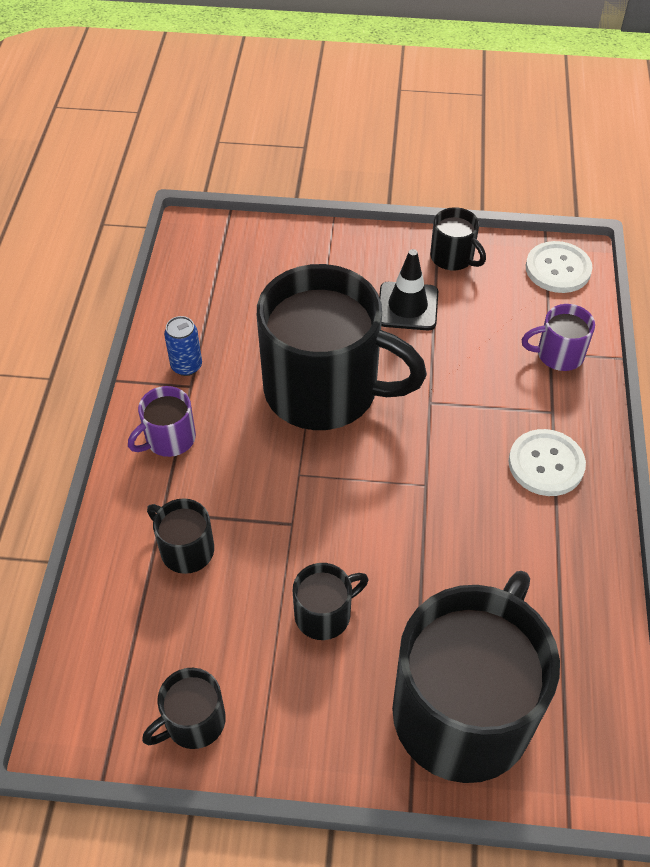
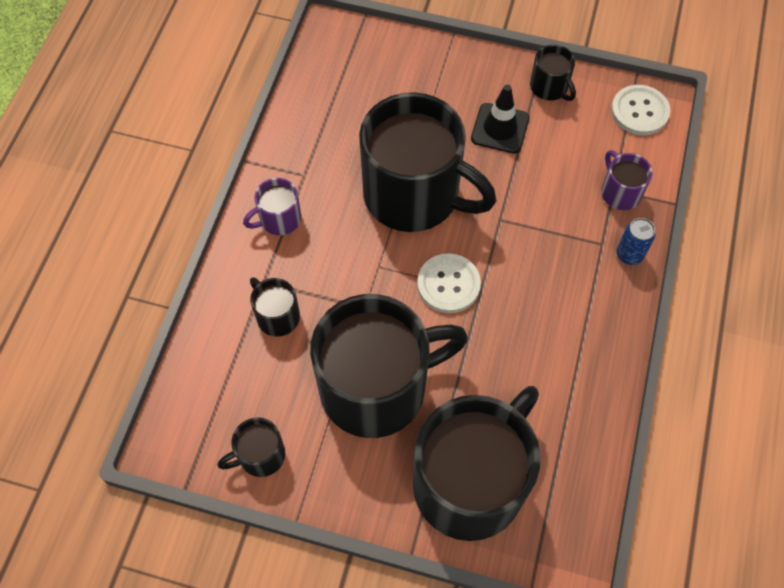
camera: 10 degrees right, 10 degrees up
(186, 366) = (304, 156): blue can -> blue can (629, 254)
(324, 614) = (377, 387): black mug -> black mug, size x2.34
(546, 464) = (585, 289): white button -> white button (448, 284)
(558, 354) = (620, 192): purple mug -> purple mug turned 60 degrees clockwise

